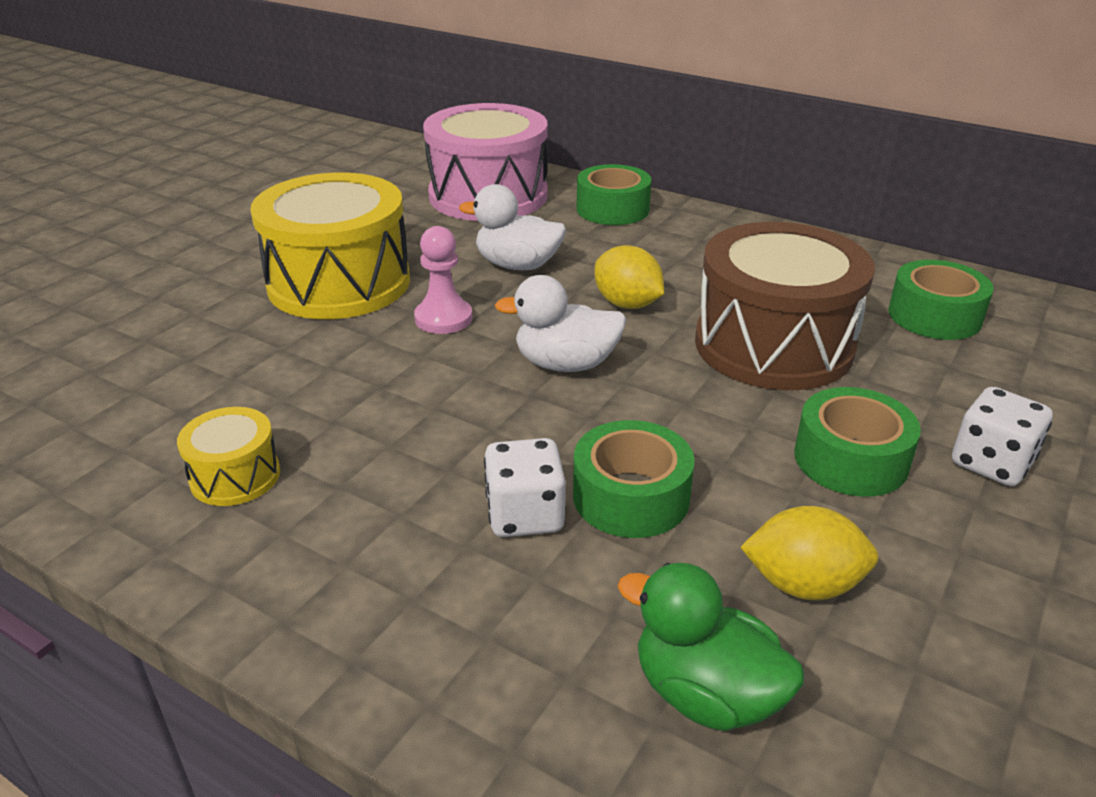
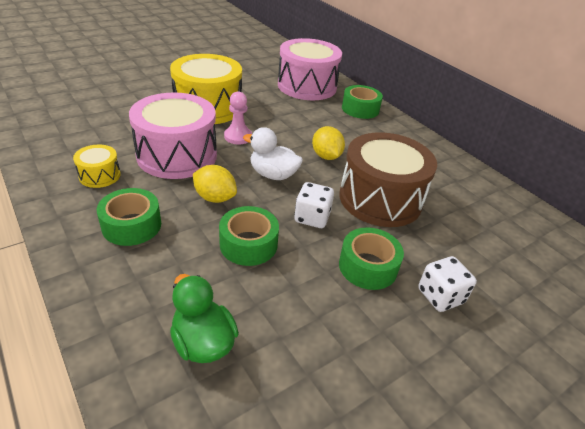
camera: 20 degrees right, 5 degrees up
(358, 387) = (177, 155): none -> pink drum
(517, 265) = (291, 122): white duck -> none
(525, 515) = (196, 234): white dice -> white dice (312, 217)
(803, 584) = (290, 314): yellow lemon -> yellow lemon (215, 198)
(934, 316) = (480, 212): green tape -> green tape (132, 225)

